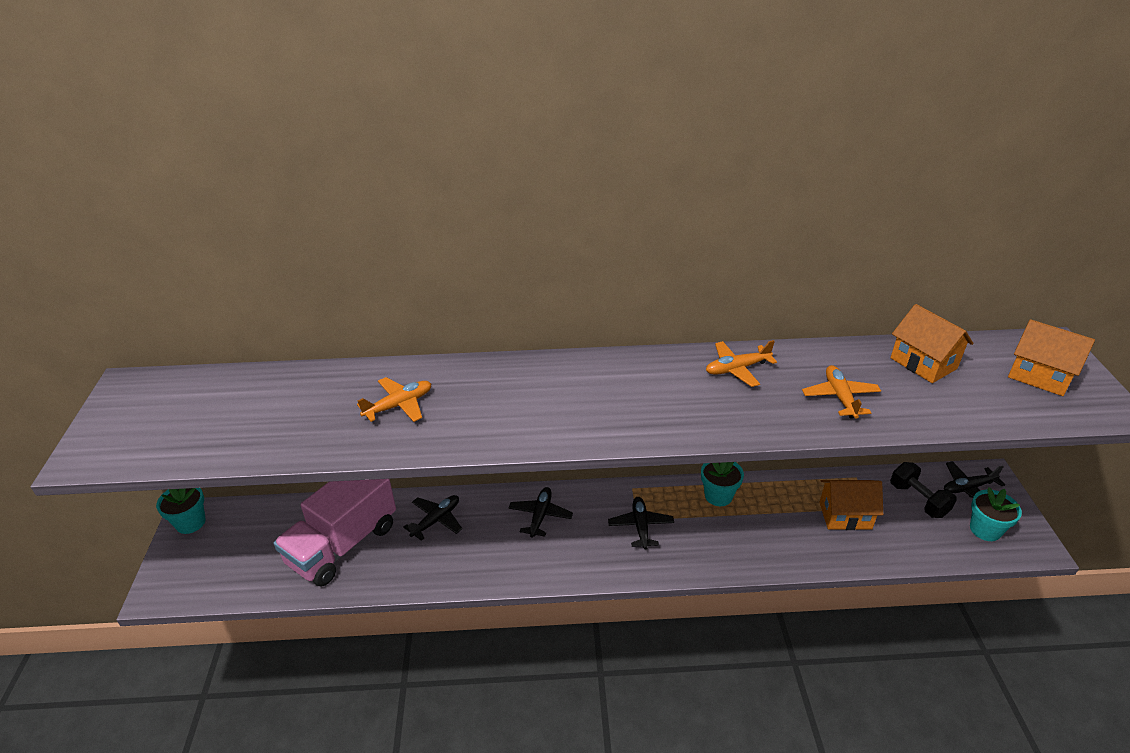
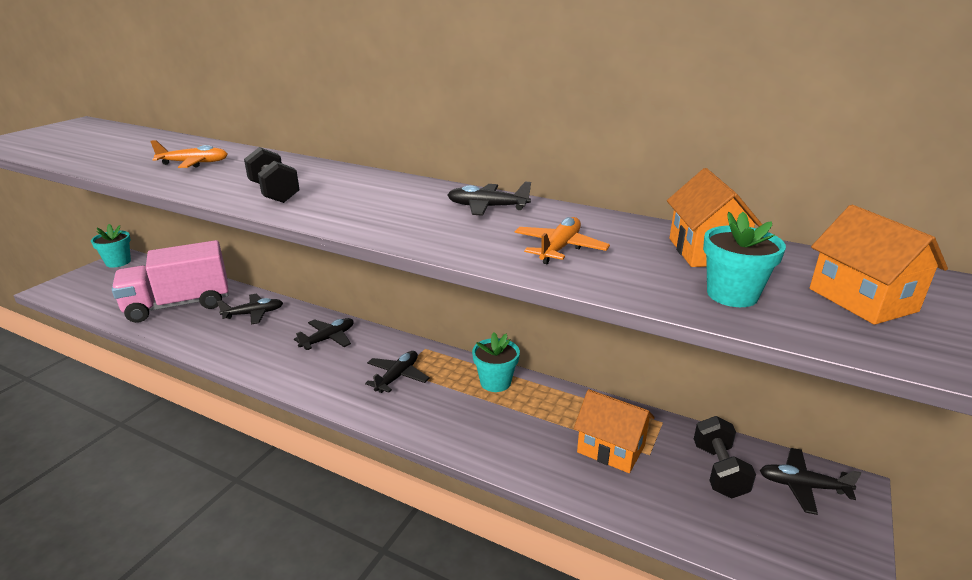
camera: 30 degrees right, 10 degrees down
(546, 418) = (274, 193): none -> black dumbbell
(737, 369) = (487, 207): orange plane -> black plane
(985, 530) = (784, 536): turquoise flower pot -> turquoise flower pot (732, 295)

